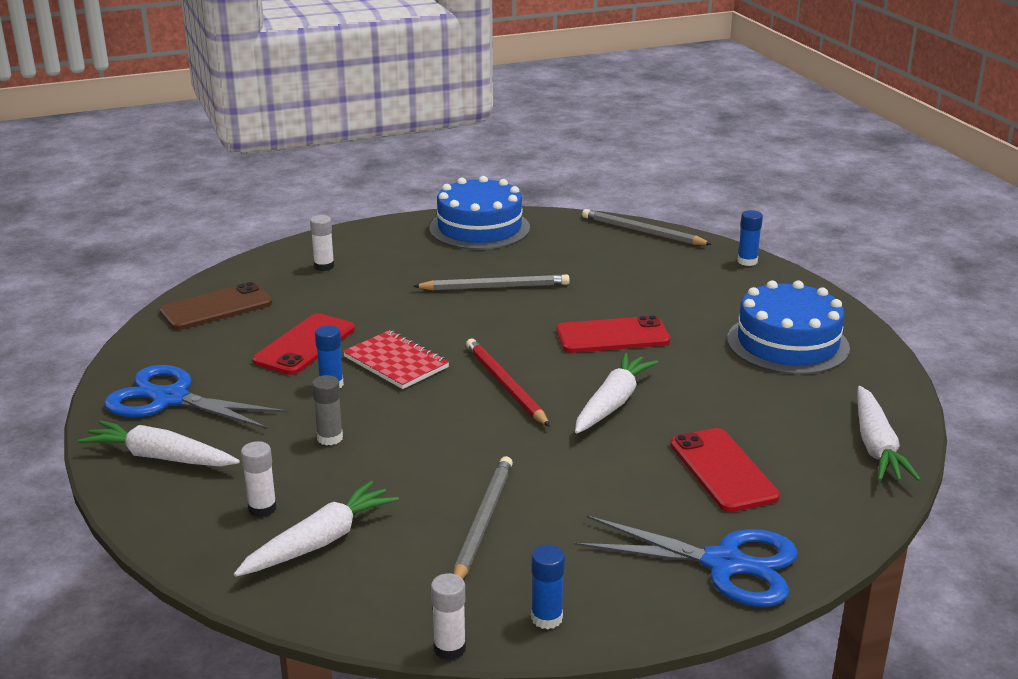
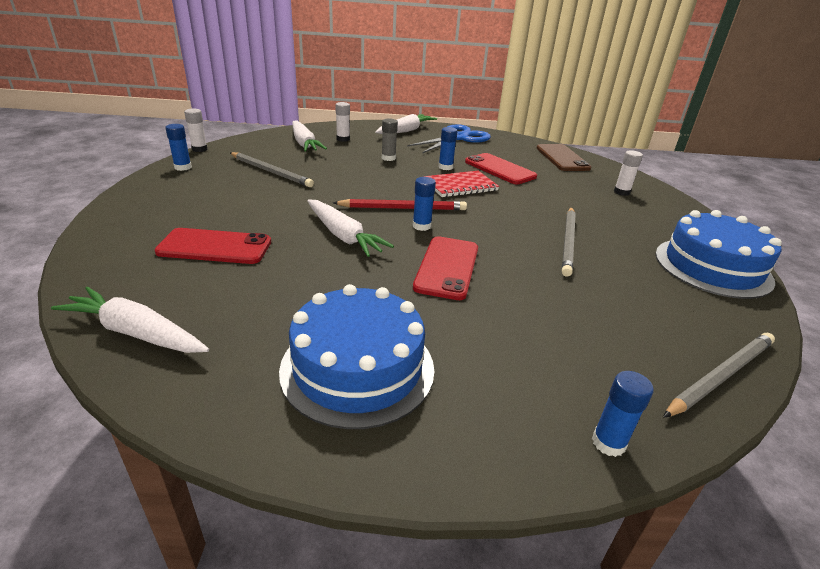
camera: 110 degrees right, 5 degrees up
(540, 364) = (421, 226): none -> blue glue stick
(725, 564) = (138, 215): blue scissors -> none

